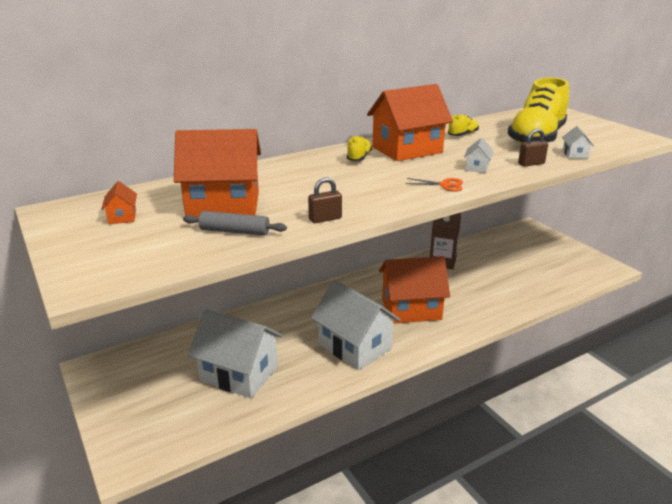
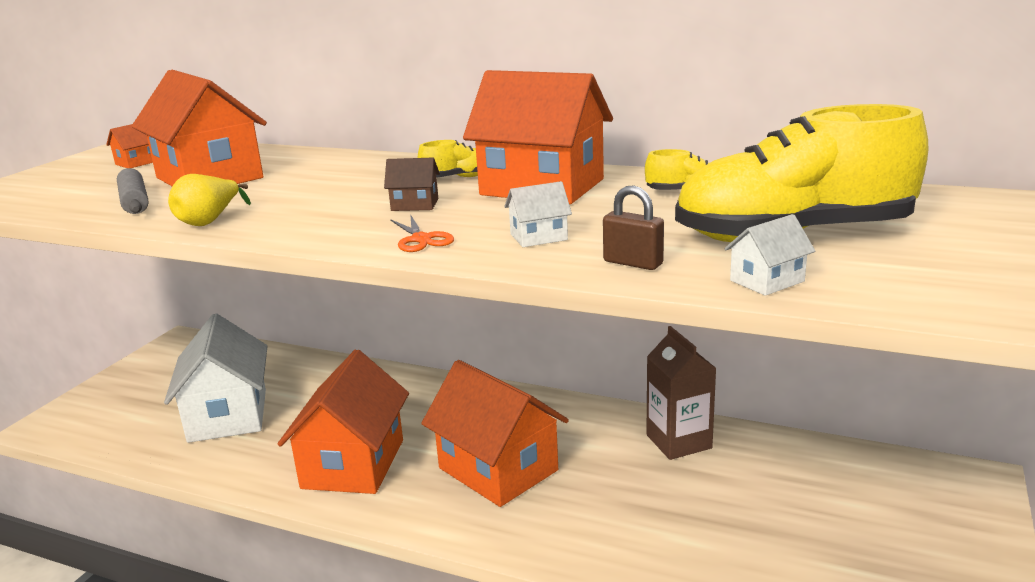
camera: 55 degrees right, 5 degrees down
(325, 219) = (210, 221): brown padlock -> yellow pear
(355, 346) = (353, 464): white house -> orange house
(387, 174) = (415, 204): none -> brown house

